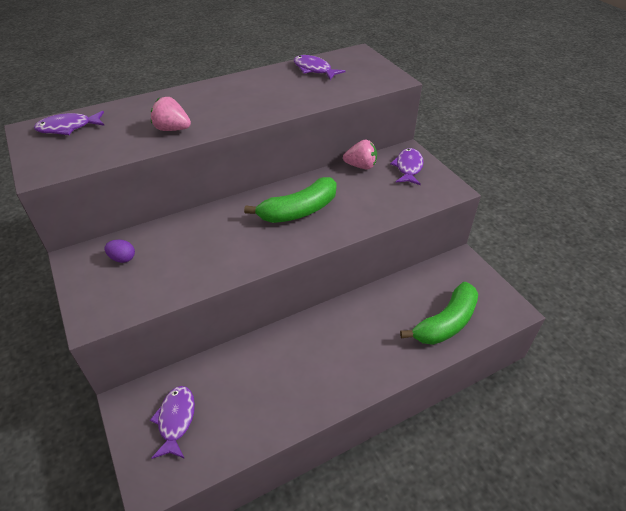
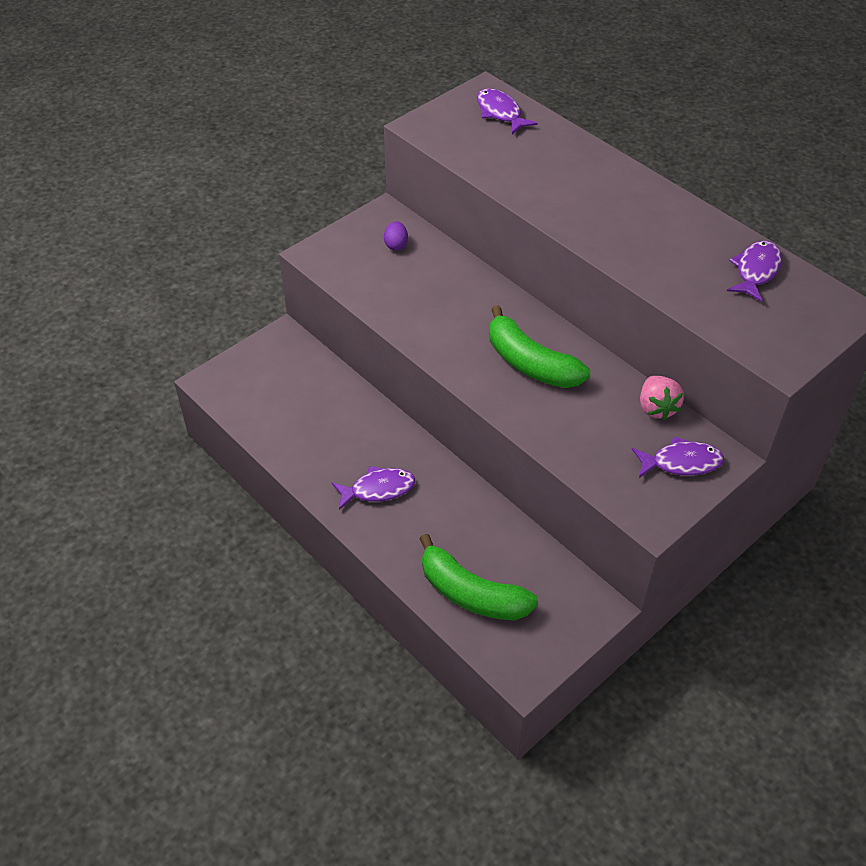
camera: 75 degrees right, 5 degrees up
(172, 129) = (535, 186): pink strawberry -> none
(176, 420) = (274, 377): purple fish -> purple fish (378, 489)

